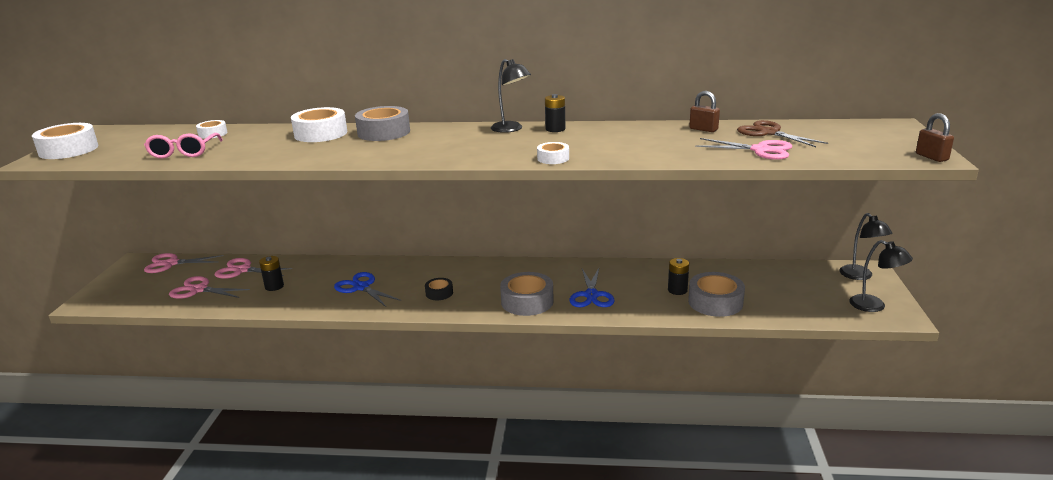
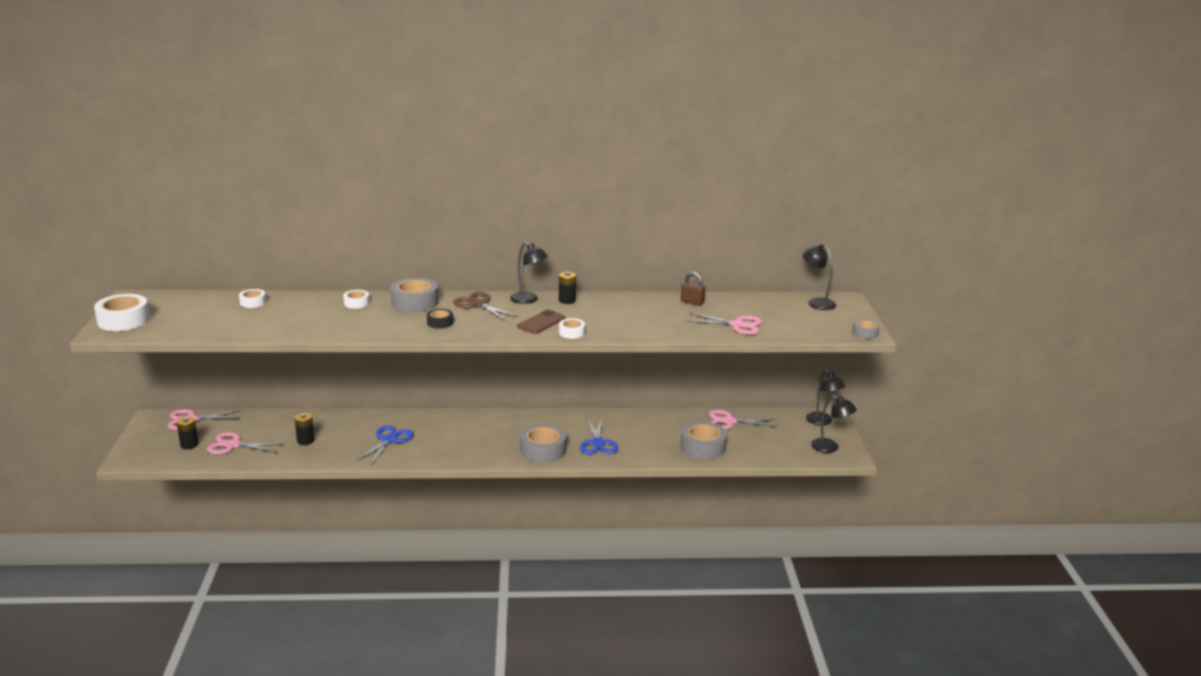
camera: 10 degrees left, 0 degrees up
(183, 152) = (239, 324): pink glasses -> none
(242, 270) = (267, 425): pink scissors -> pink scissors (729, 421)
(320, 133) = (356, 303): white tape -> white tape, size x0.54
(361, 287) = (389, 440): blue scissors -> blue scissors turned 75 degrees clockwise
(439, 293) = (462, 444): black tape -> black tape (440, 323)
(519, 149) = (541, 322): none -> brown phone
(677, 290) = (671, 437): black battery -> black battery (189, 445)
(769, 133) = (745, 307): brown scissors -> brown scissors (478, 304)
(859, 128) = (816, 302): none -> black lamp
(931, 157) = (865, 333): brown padlock -> grey tape

